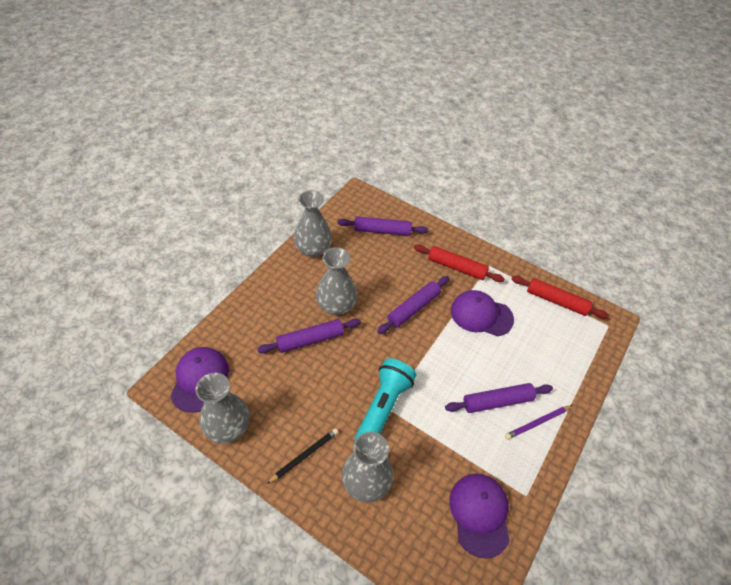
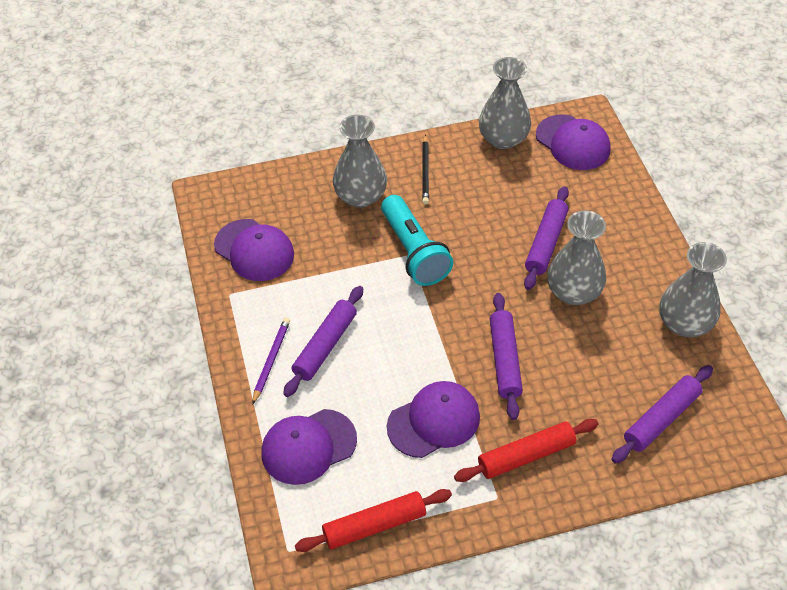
camera: 135 degrees right, 0 degrees up
(557, 359) = (308, 446): none -> purple cap

